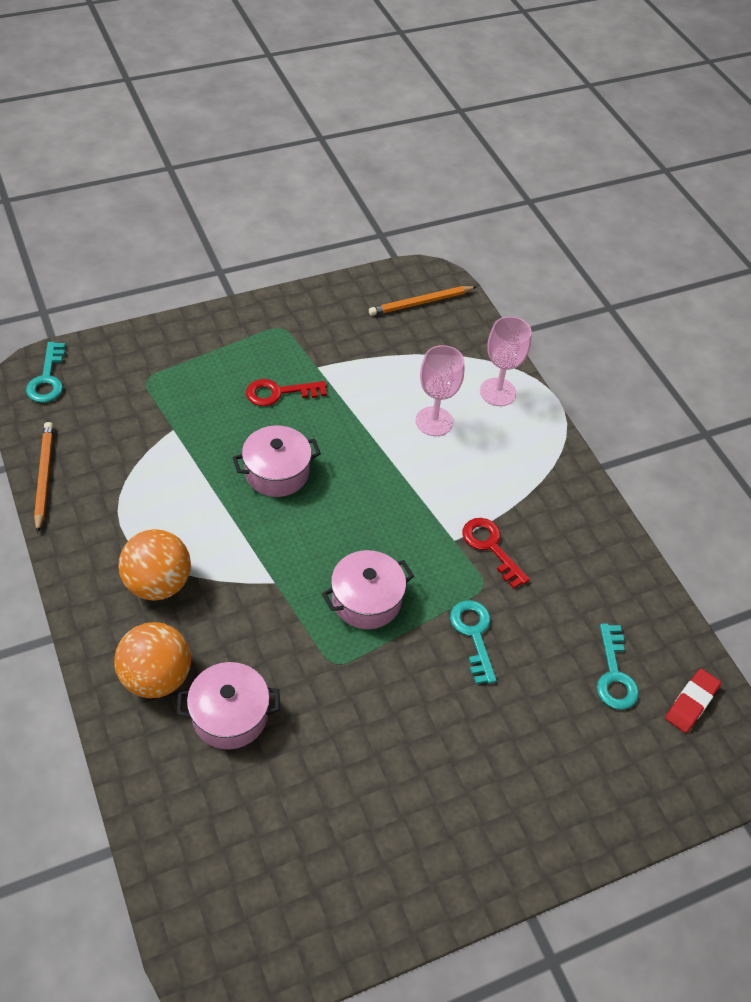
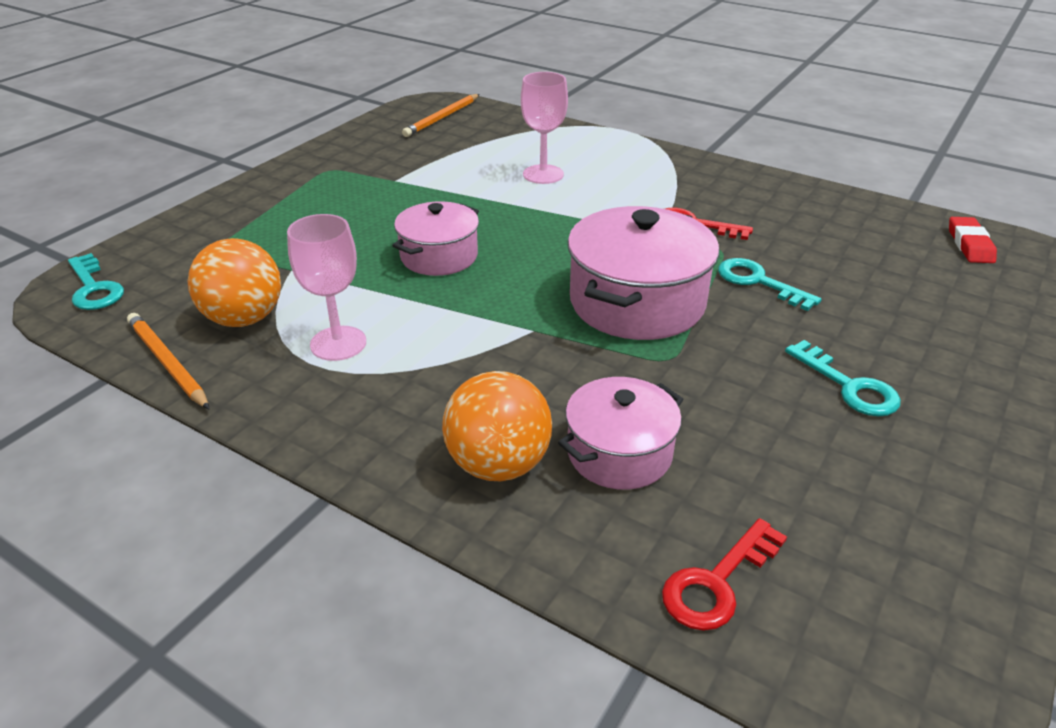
camera: 30 degrees left, 15 degrees down
(158, 583) = (408, 387): orange ball -> orange ball (244, 319)
(279, 393) = (377, 207): red key -> red key (717, 582)
(366, 600) = (637, 302): pink pot -> pink pot, size x1.61
(498, 392) = (572, 141): pink goblet -> pink goblet (338, 343)
(614, 674) = (895, 254): turquoise key -> turquoise key (849, 386)

